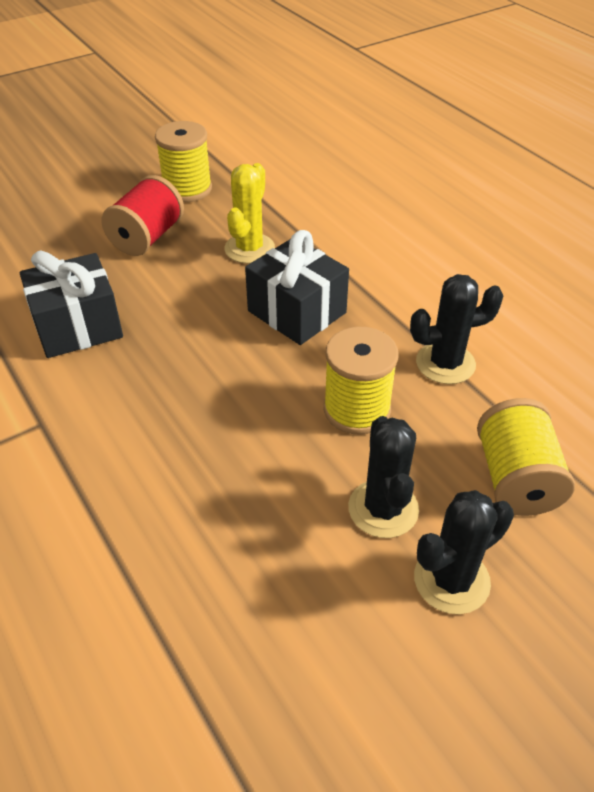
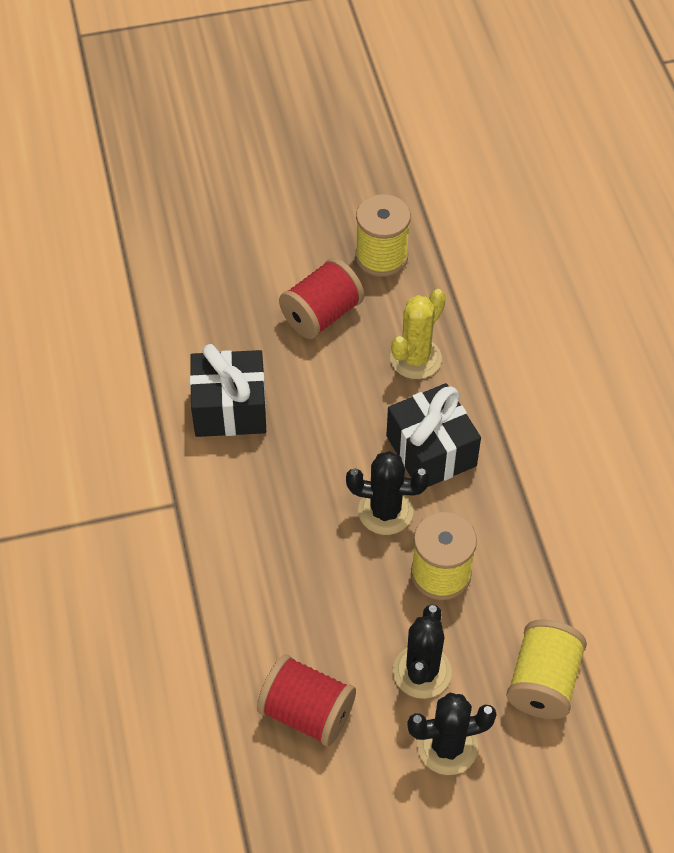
camera: 20 degrees right, 10 degrees up
(269, 596) = (307, 712): none -> red spool
(445, 363) = (541, 551): black cactus -> black cactus (385, 511)

